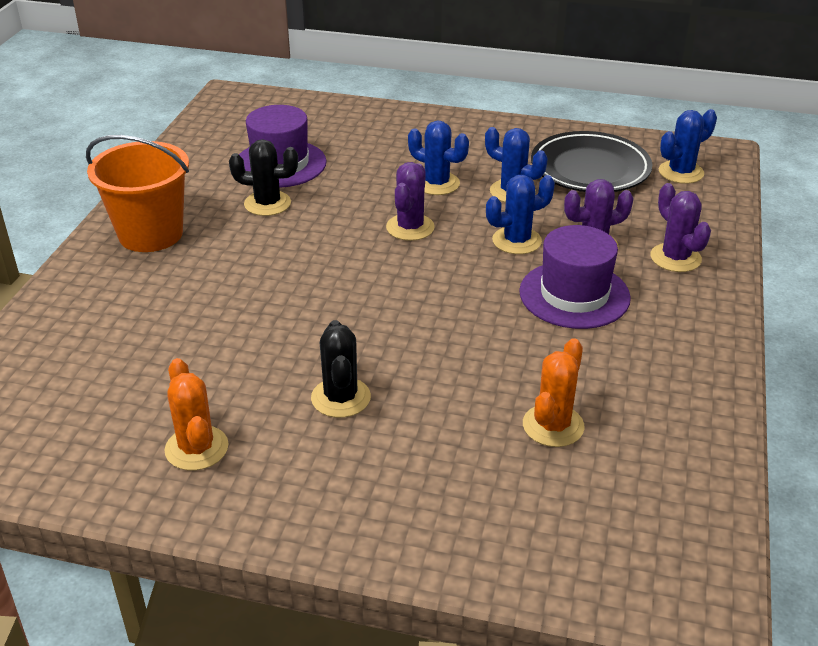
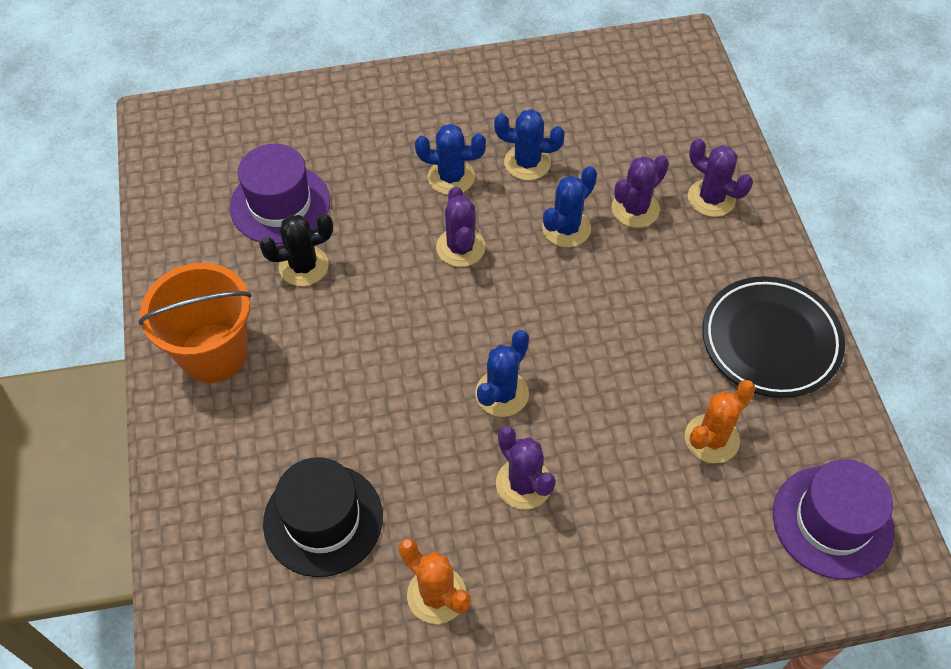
camera: 25 degrees left, 20 degrees up
(144, 363) = (323, 519): none -> black hat
(341, 398) = (523, 484): black cactus -> purple cactus
(553, 426) = (711, 439): orange cactus -> orange cactus turned 45 degrees clockwise
(574, 295) = (651, 278): purple hat -> purple hat (832, 521)
(590, 169) = (580, 105): black plate -> black plate (770, 341)
(681, 172) = (662, 81): blue cactus -> blue cactus (502, 393)

